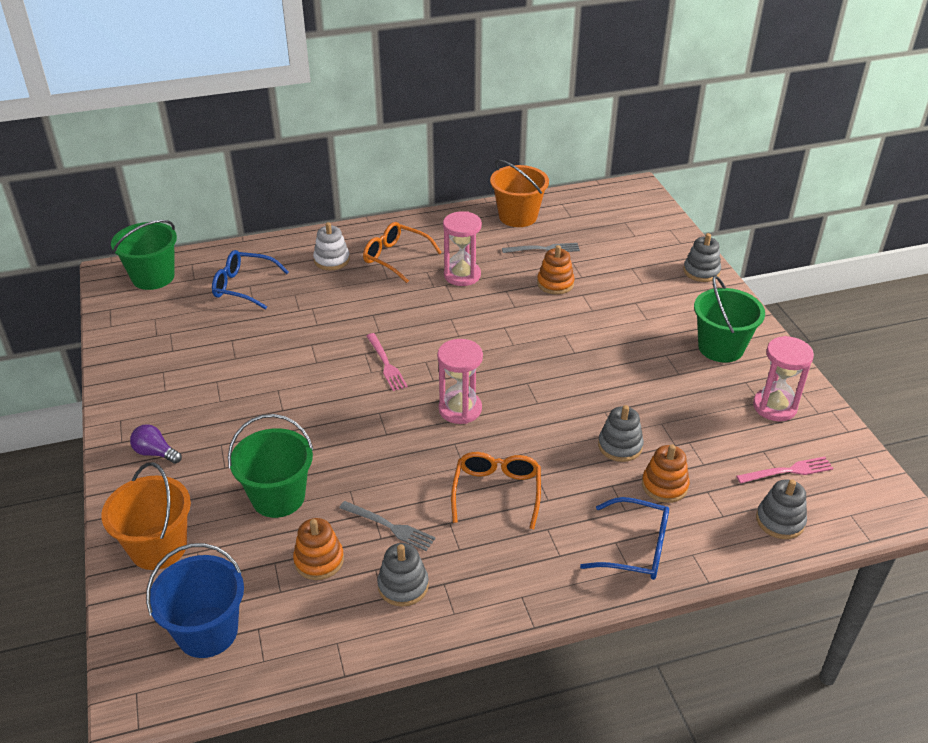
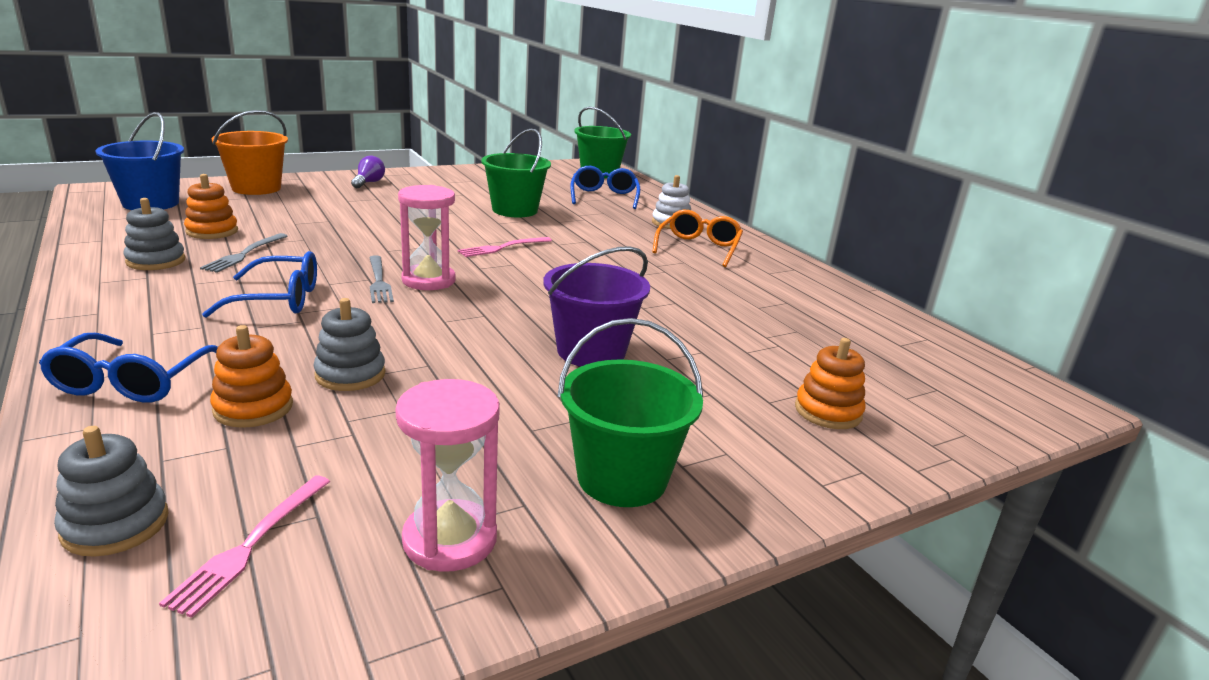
camera: 75 degrees right, 15 degrees down
(278, 497) = (303, 216): green bucket -> green bucket (515, 210)
(462, 275) = (690, 278): pink hourglass -> none
(497, 492) = (279, 299): orange glasses -> blue glasses
(518, 216) = (856, 309): orange bucket -> none
(544, 249) = (793, 325): grey fork -> grey fork (379, 281)
(555, 283) = (714, 332): orange stacking toy -> orange stacking toy (828, 411)
(584, 339) = (591, 351): none -> purple bucket
(701, 271) = (857, 465): grey stacking toy -> none
(788, 471) = (250, 545): pink fork -> pink fork turned 45 degrees clockwise

